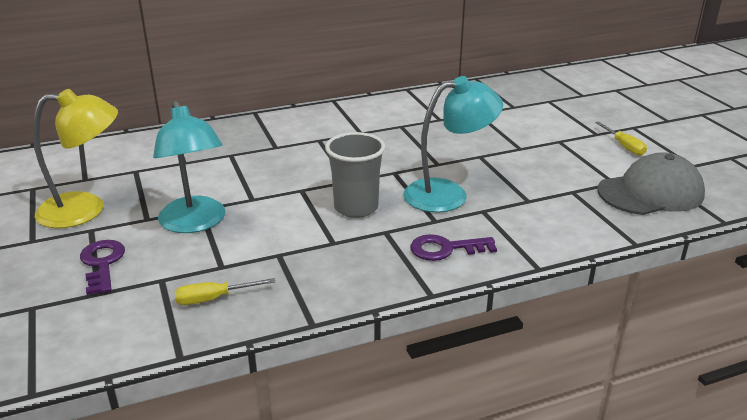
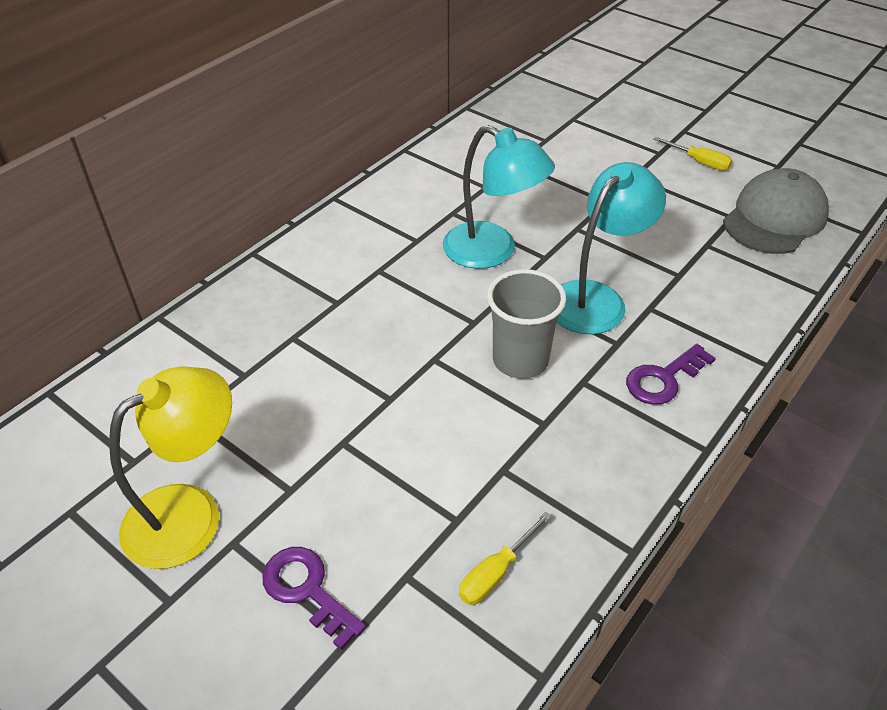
camera: 30 degrees left, 15 degrees up
(195, 223) = (359, 468): turquoise lamp -> turquoise lamp (492, 252)

